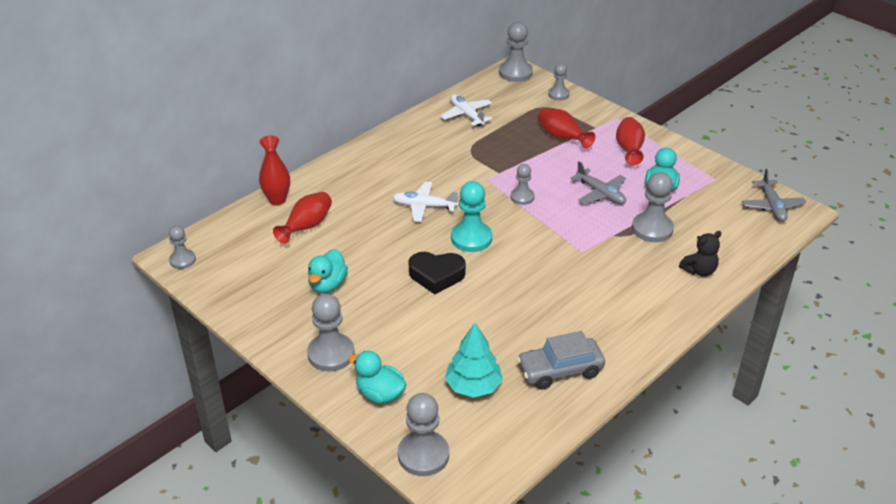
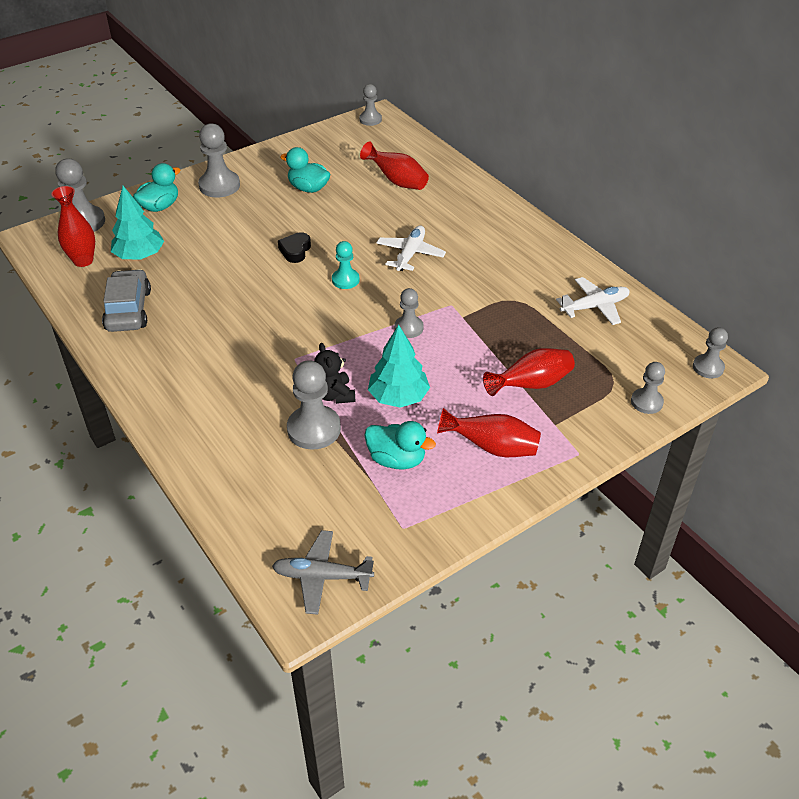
camera: 100 degrees right, 5 degrees up
(277, 200) = (445, 166): red vase -> red vase (83, 261)
(436, 275) = (295, 251): black heart -> black heart, size x0.65
(471, 238) = (345, 280): turquoise pawn -> turquoise pawn, size x0.61
(515, 73) = (708, 367): grey pawn -> grey pawn, size x0.61
(600, 194) = (398, 397): grey plane -> turquoise tree
(699, 271) = (221, 453): black teddy bear -> black teddy bear (334, 395)

